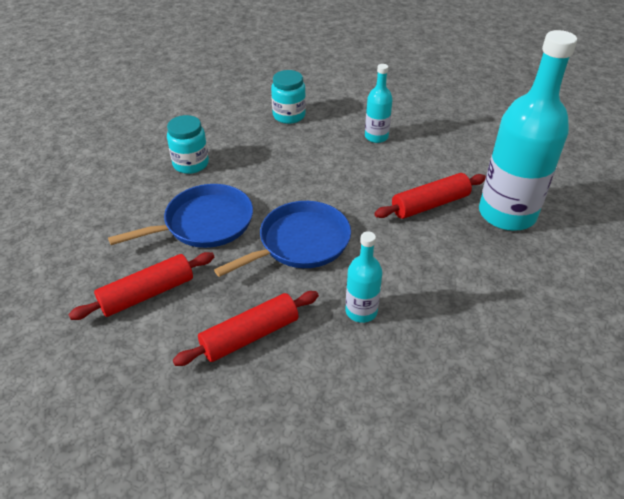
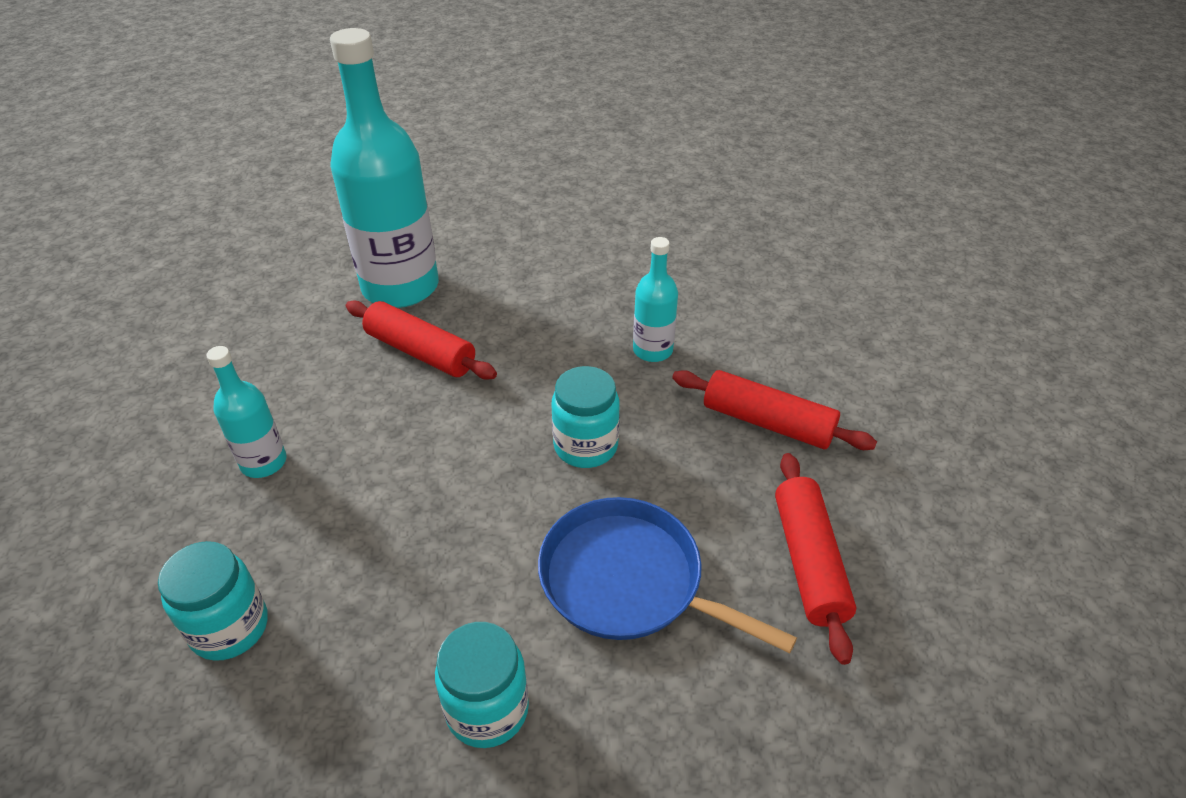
camera: 120 degrees left, 0 degrees up
(147, 293) = (808, 561): red rolling pin -> red rolling pin turned 60 degrees clockwise
(300, 243) = (585, 446): blue pan -> turquoise jar

